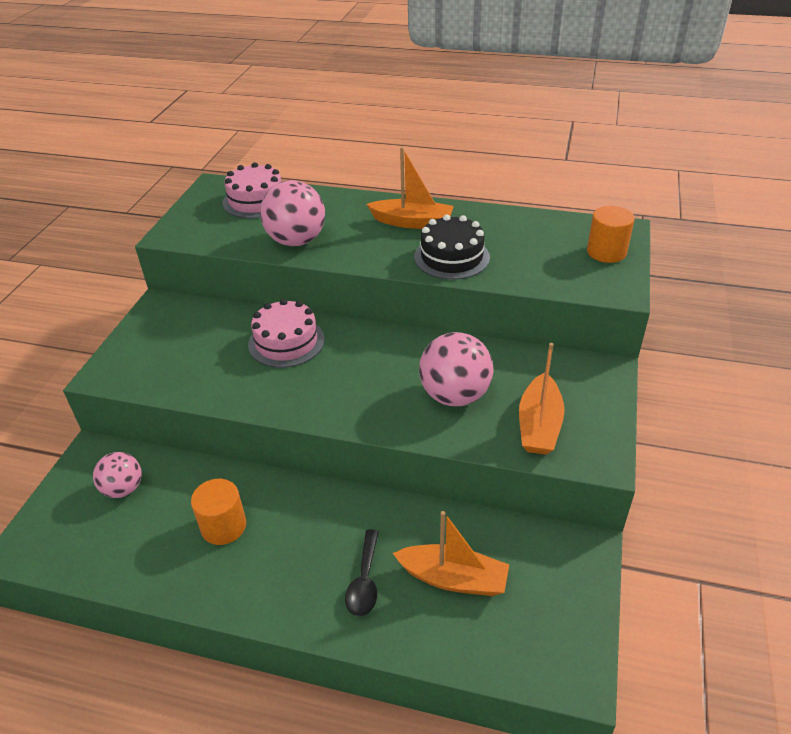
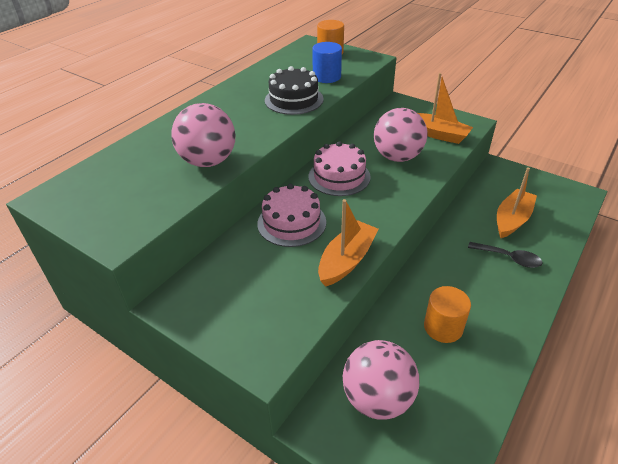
camera: 70 degrees left, 0 degrees up
(123, 489) = (377, 398): pink ball -> pink ball, size x1.60
(256, 200) = (112, 174): pink cake -> pink cake (339, 176)
(412, 222) = (233, 105): orange boat -> orange boat (347, 260)
(529, 266) = (326, 77): none -> blue cylinder

